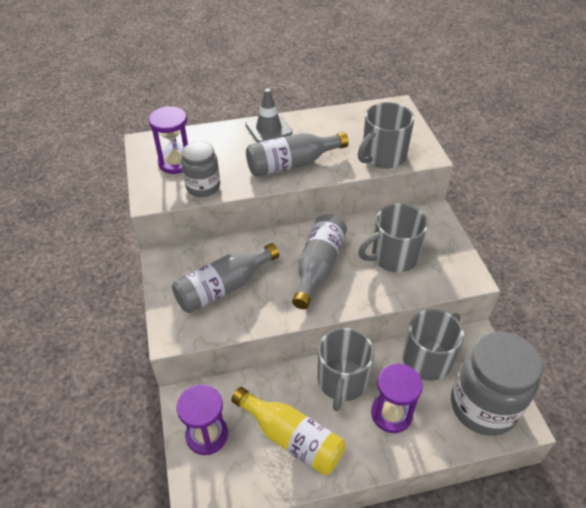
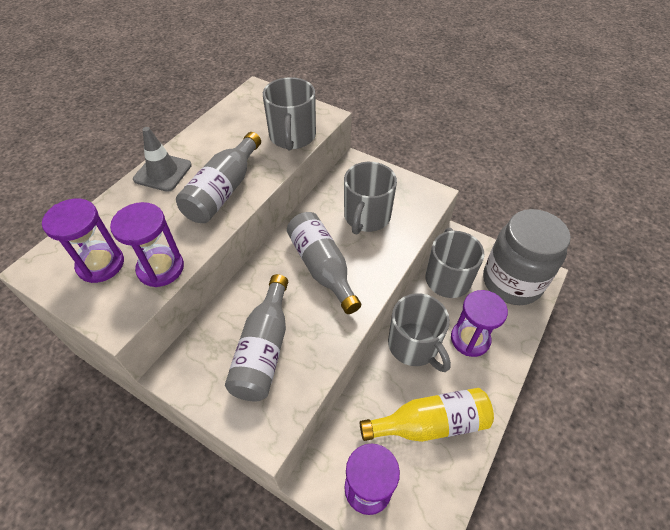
camera: 45 degrees left, 5 degrees up
(203, 187) = (161, 268): grey jar -> purple hourglass

